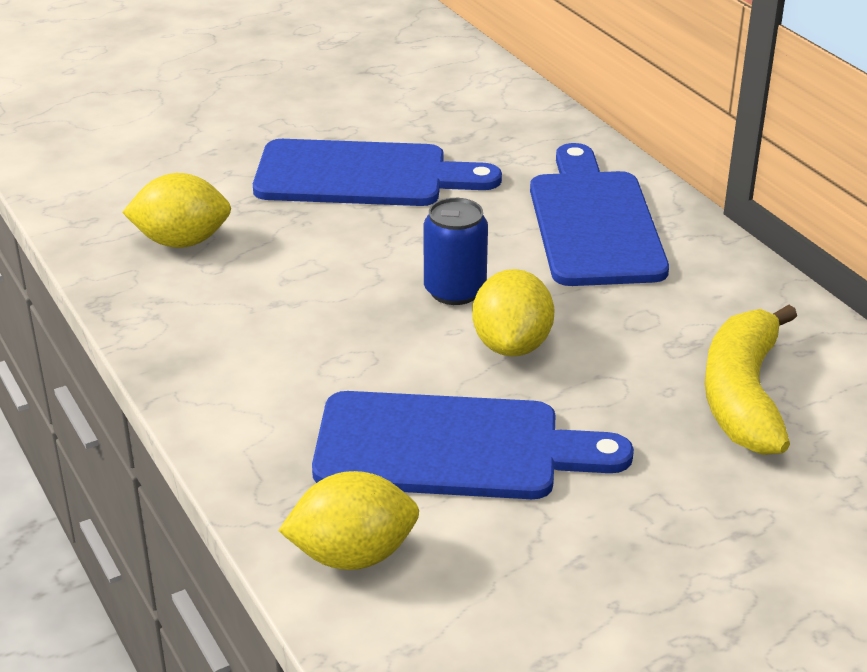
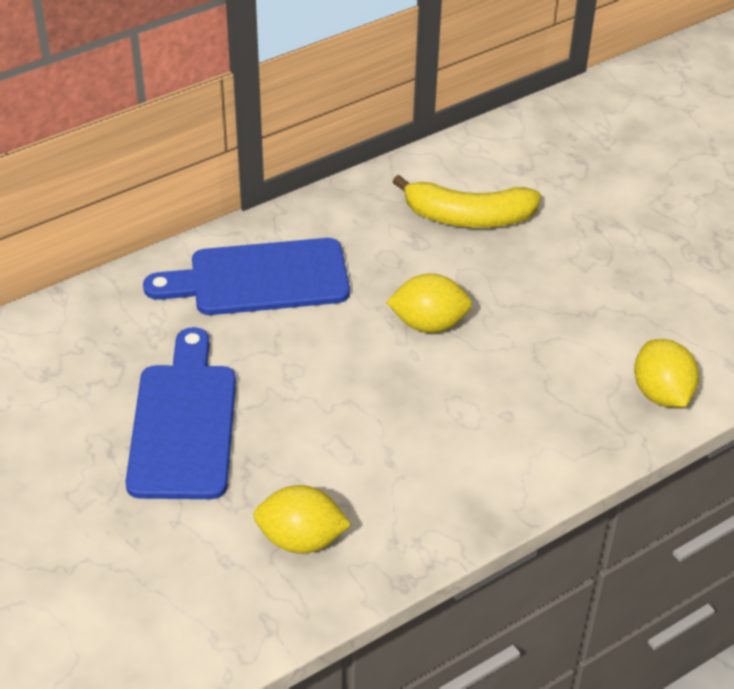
camera: 95 degrees left, 10 degrees up
(182, 241) = (301, 539): yellow lemon -> yellow lemon turned 75 degrees counterclockwise
(452, 447) = (548, 351): blue cutting board -> none
(454, 291) = (362, 356): blue can -> none

